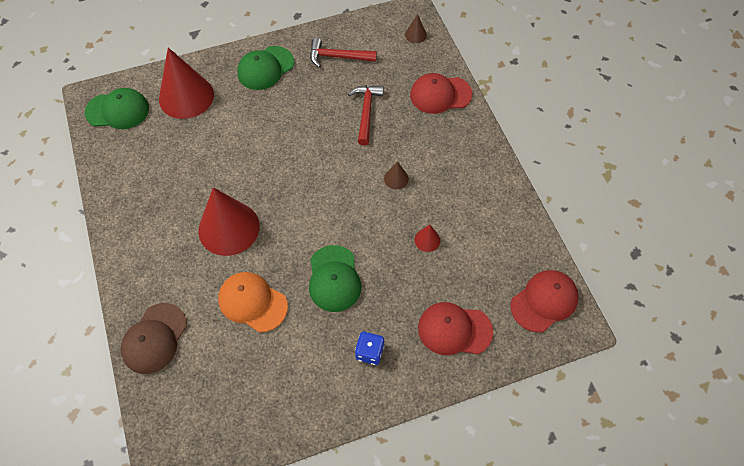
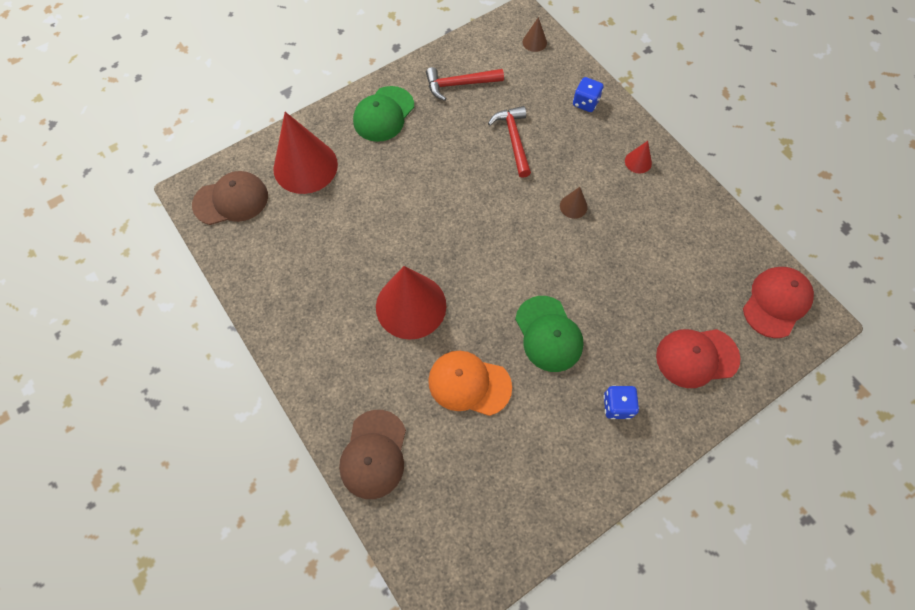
camera: 15 degrees left, 5 degrees up
(118, 110) = (231, 200): green cap -> brown cap
(427, 240) = (631, 266): red cone -> red cone (638, 162)
(440, 95) = (585, 103): red cap -> blue dice

